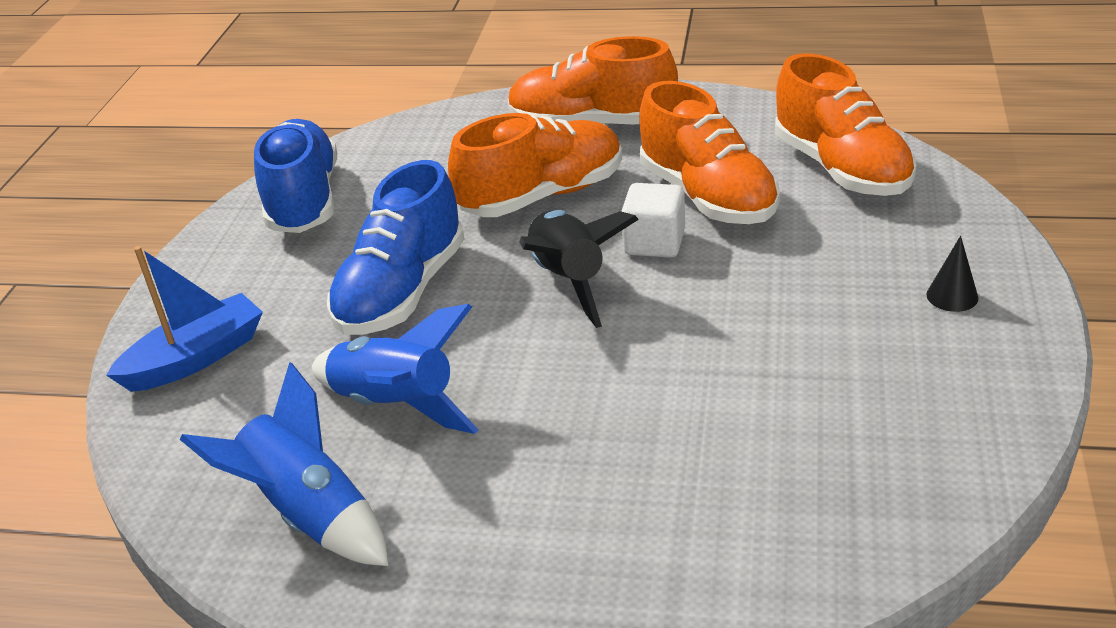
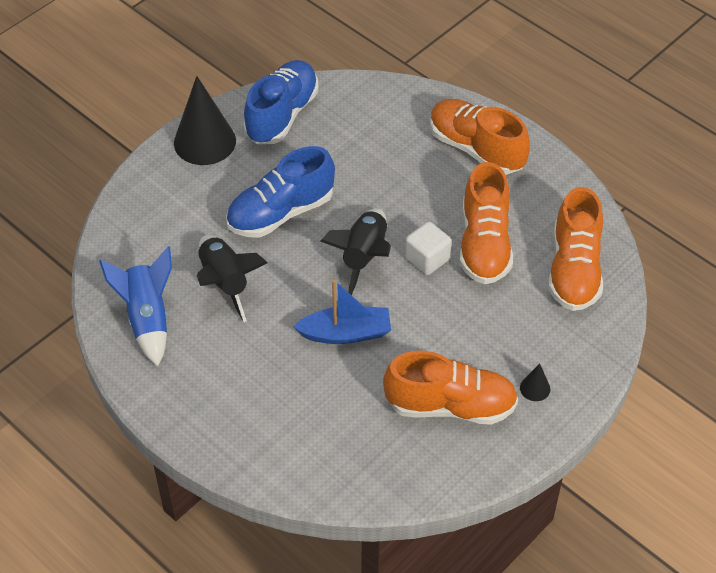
camera: 30 degrees right, 15 degrees up
(196, 358) = (160, 196): blue boat -> blue boat (346, 333)
(214, 272) = (205, 141): none -> black cone
(395, 405) = (225, 282): blue rocket -> black rocket
(542, 196) = (402, 189): orange shoe -> orange shoe (450, 405)

